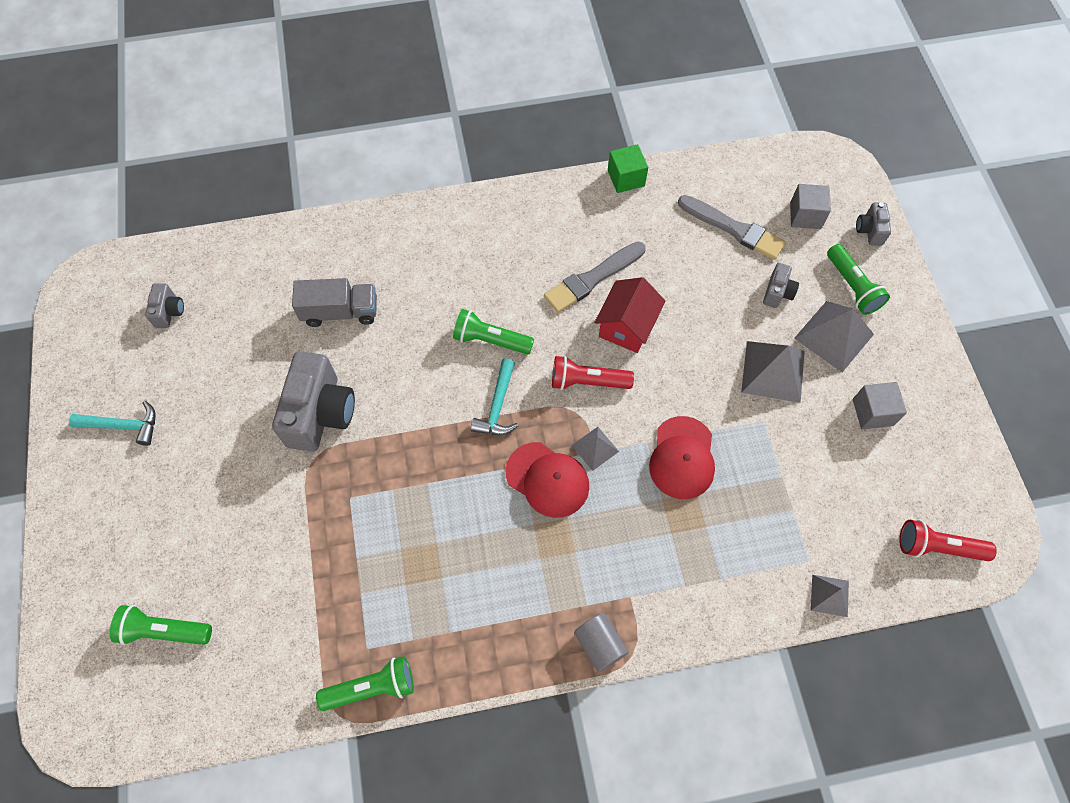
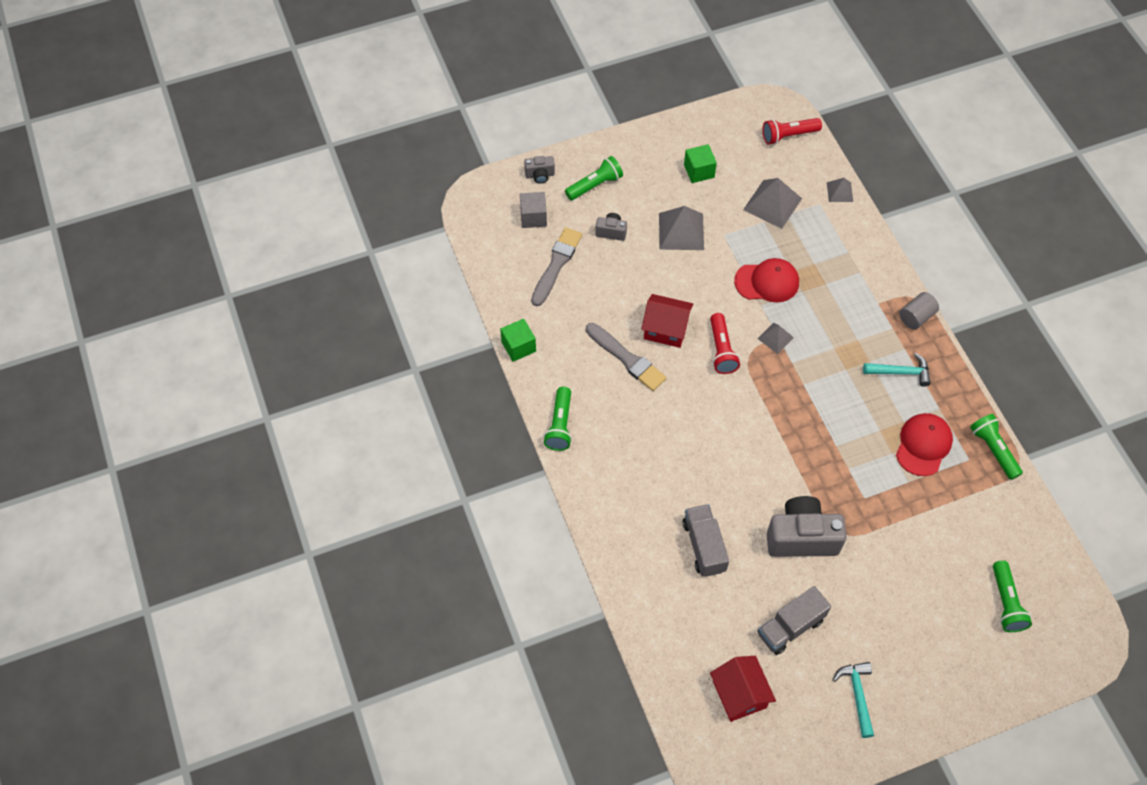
camera: 100 degrees left, 5 degrees down
(169, 312) = (739, 694): grey camera -> red house
(222, 377) = (790, 627): none -> grey truck
(490, 340) = (702, 424): green flashlight -> green flashlight (560, 425)
(497, 406) = (759, 408): turquoise hammer -> turquoise hammer (901, 372)
(547, 479) = (809, 365): red cap -> red cap (923, 445)
(833, 336) = (641, 195): grey pyramid -> grey pyramid (772, 204)
(872, 412) = (699, 171): grey cube -> green cube
(937, 547) = (788, 136): red flashlight -> red flashlight turned 75 degrees clockwise

